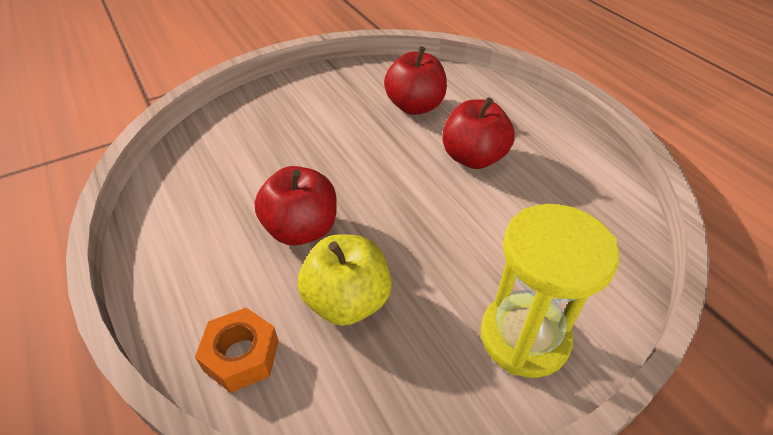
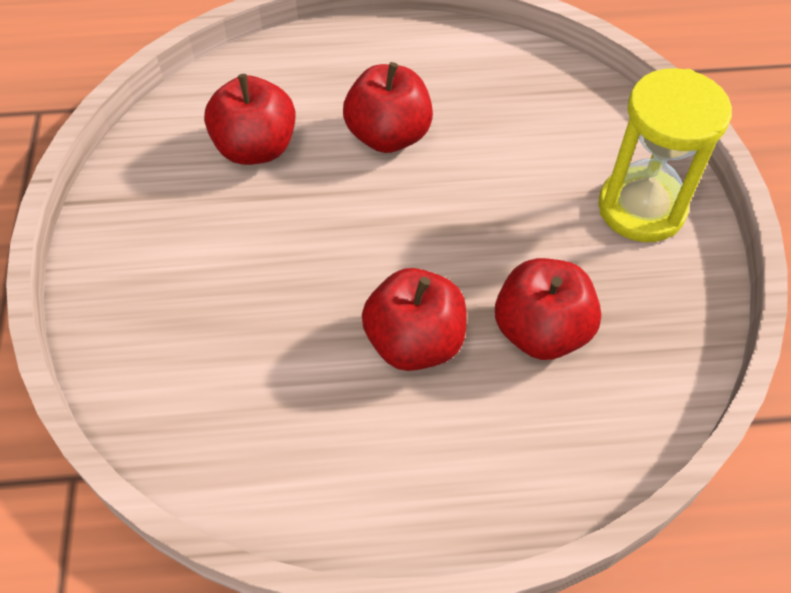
camera: 65 degrees left, 10 degrees up
(241, 356) = (571, 450): orange nut -> none
(347, 301) = (541, 331): yellow apple -> red apple

